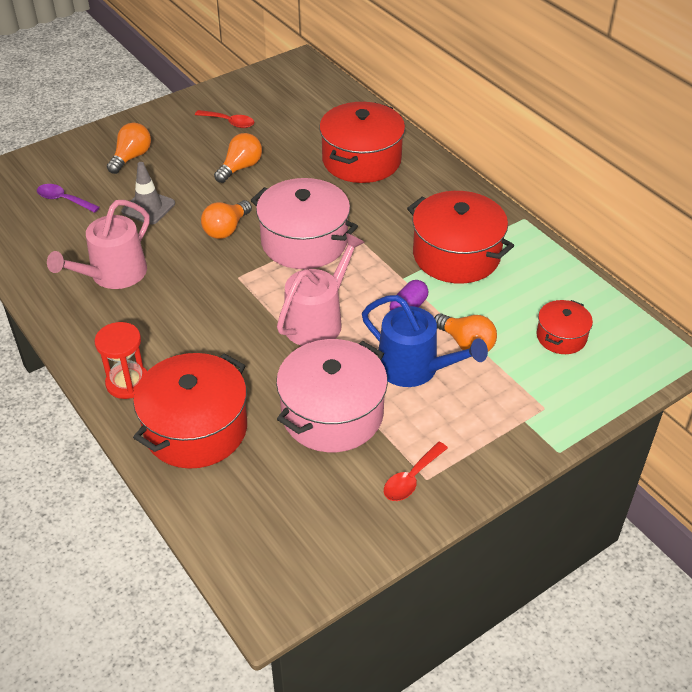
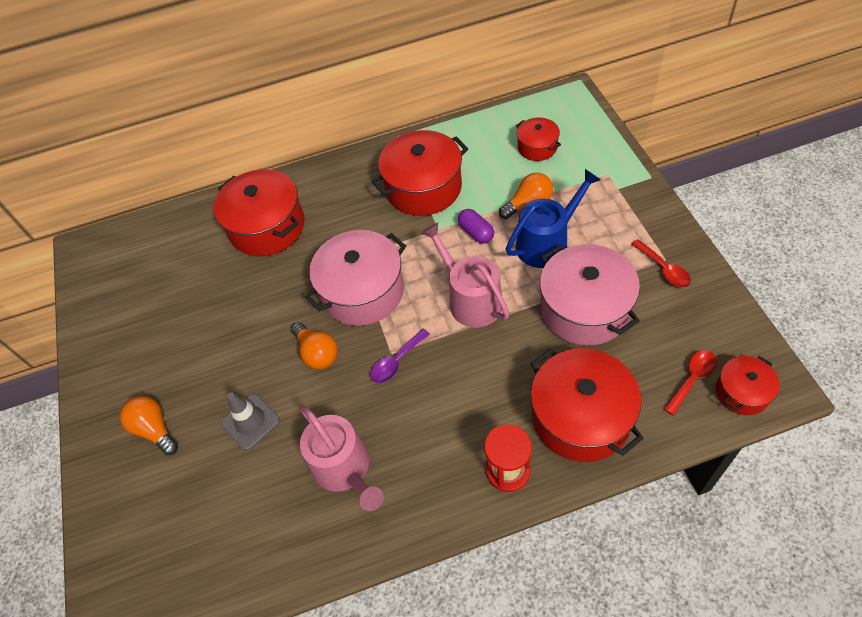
camera: 65 degrees left, 10 degrees up
(64, 200) = (194, 511): purple spoon -> purple spoon (396, 361)
(229, 122) = (147, 326): red spoon -> red spoon (692, 379)
(240, 167) = (227, 326): orange light bulb -> none
(255, 567) = (742, 392): none -> red pot

